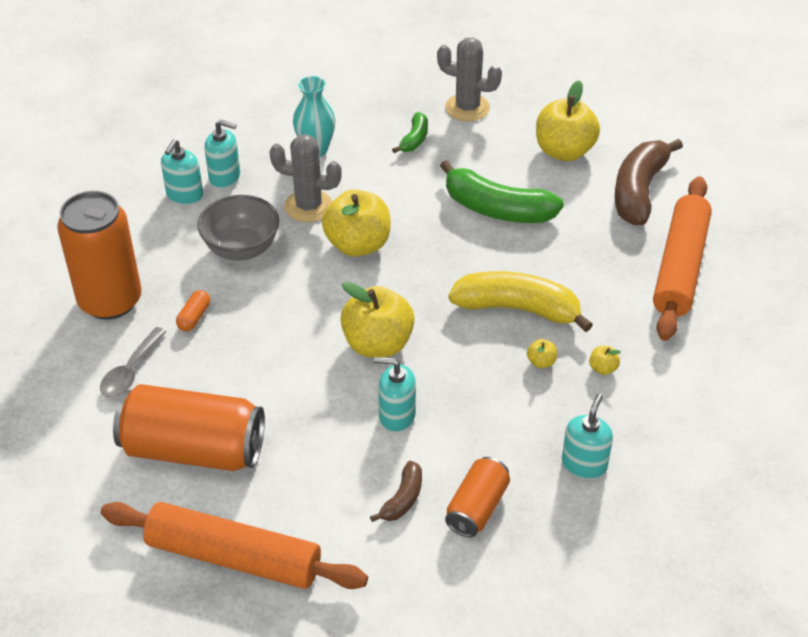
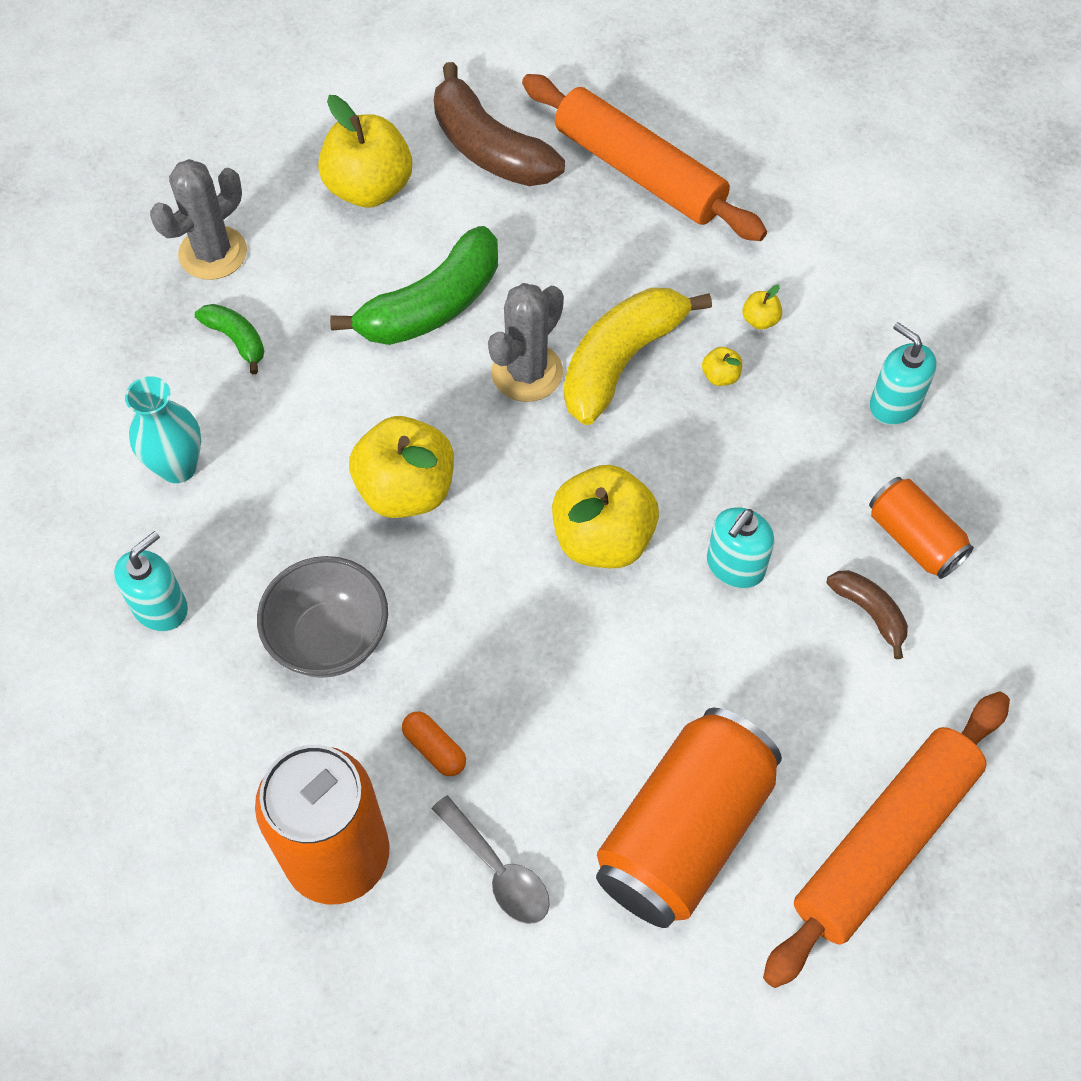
camera: 65 degrees left, 15 degrees up
(184, 195) = (166, 676): turquoise soap dispenser -> none
(308, 206) = (293, 521): grey cactus -> grey cactus (527, 372)

